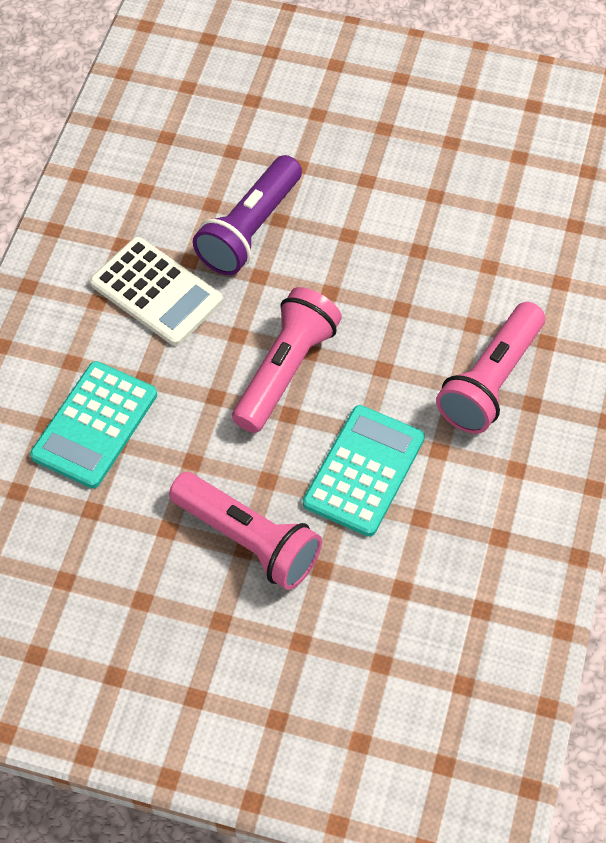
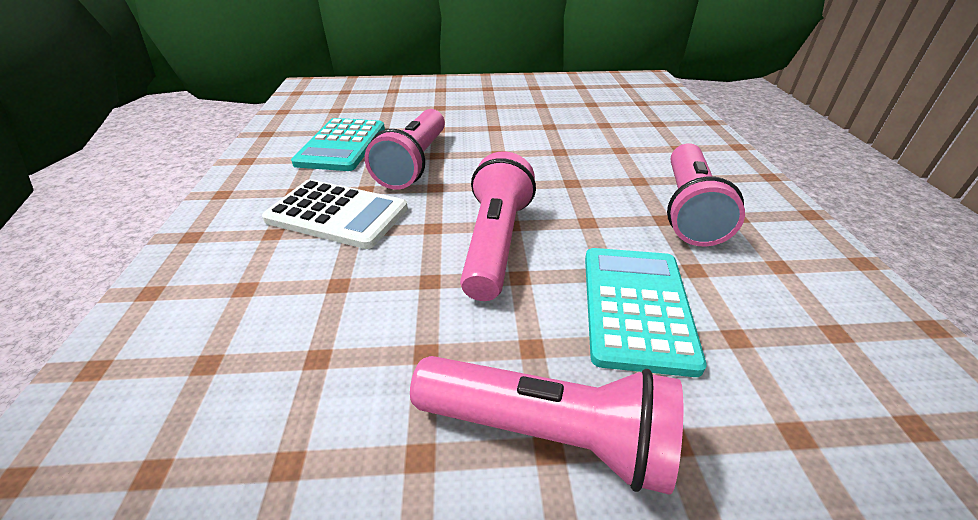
camera: 20 degrees left, 20 degrees down
(95, 425) = (281, 345): turquoise calculator -> turquoise calculator (342, 145)
(250, 229) = (414, 163): purple flashlight -> pink flashlight

